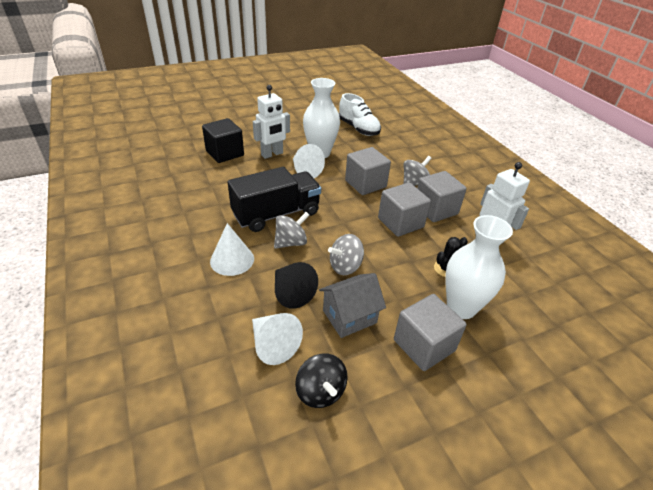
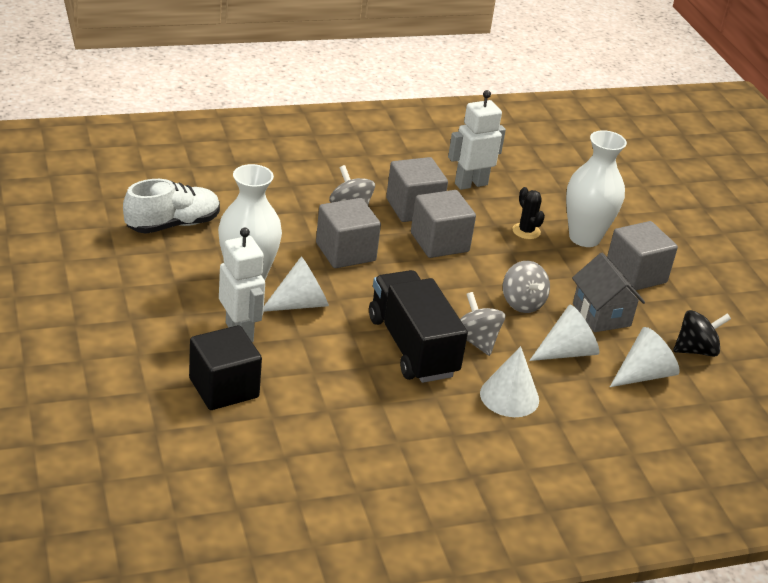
camera: 85 degrees left, 5 degrees down
(291, 292) = (566, 352): black cone -> white cone

